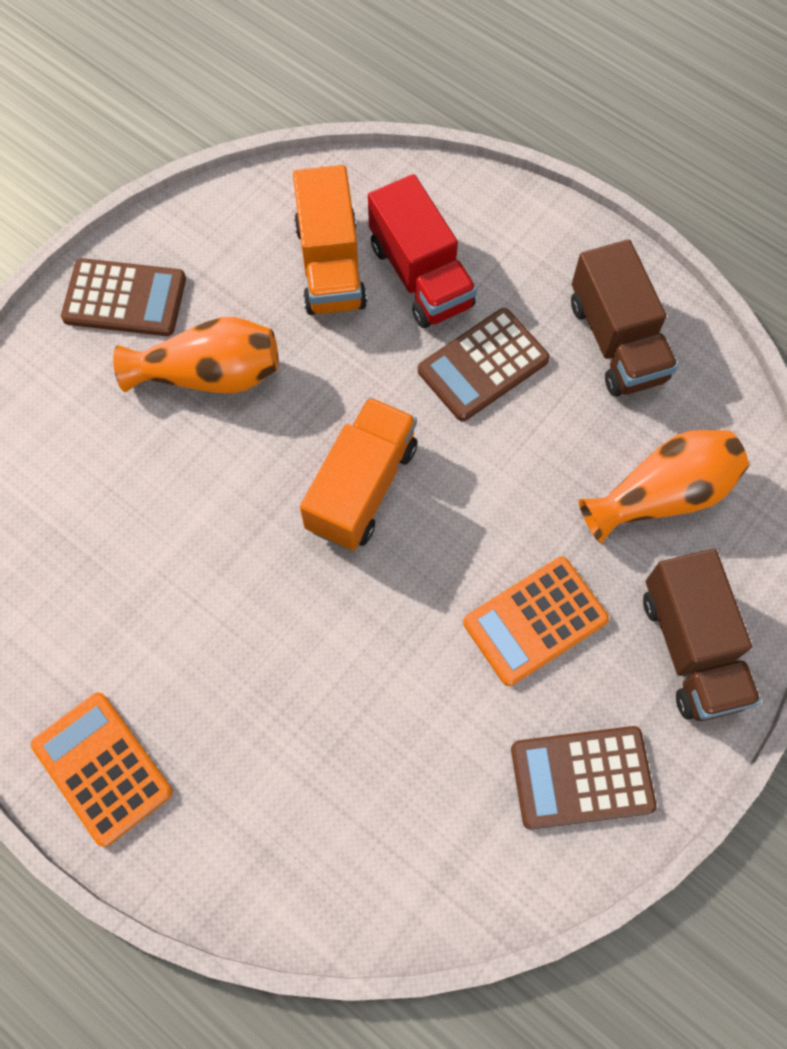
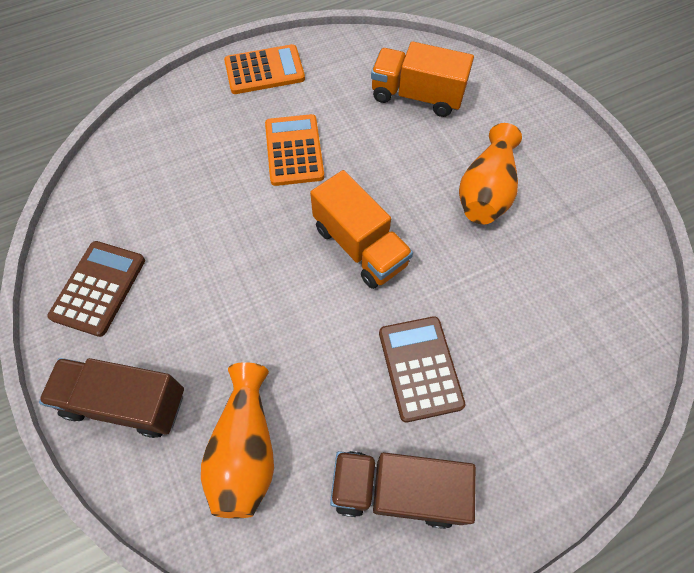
camera: 115 degrees right, 5 degrees down
(125, 298) = (566, 163): brown calculator -> none
(330, 265) = (553, 297): orange truck -> orange truck (417, 96)
(420, 275) = (521, 358): red truck -> none
(535, 621) = (209, 309): orange calculator -> orange calculator (294, 150)

